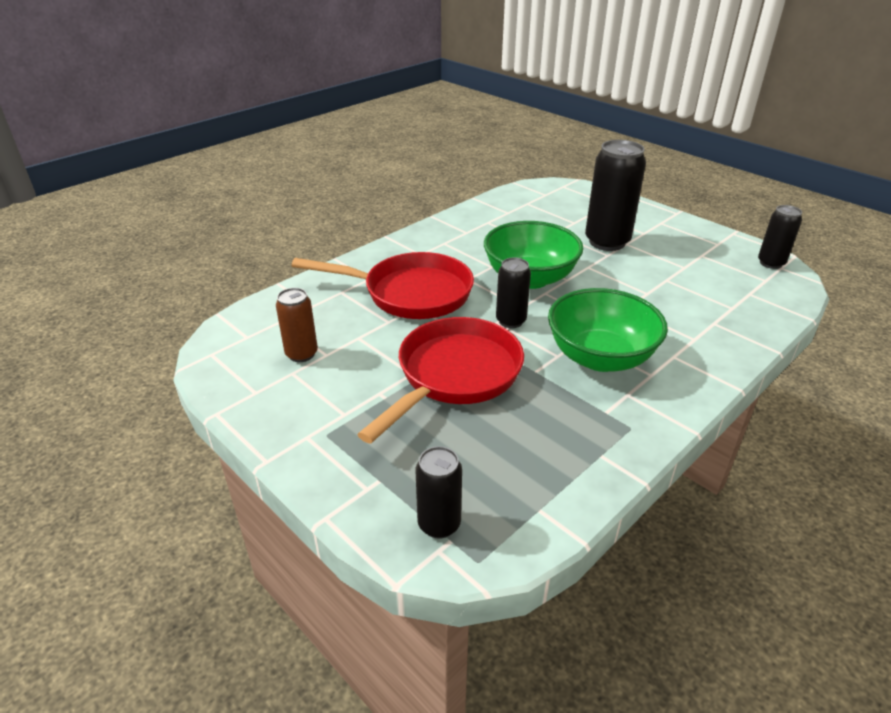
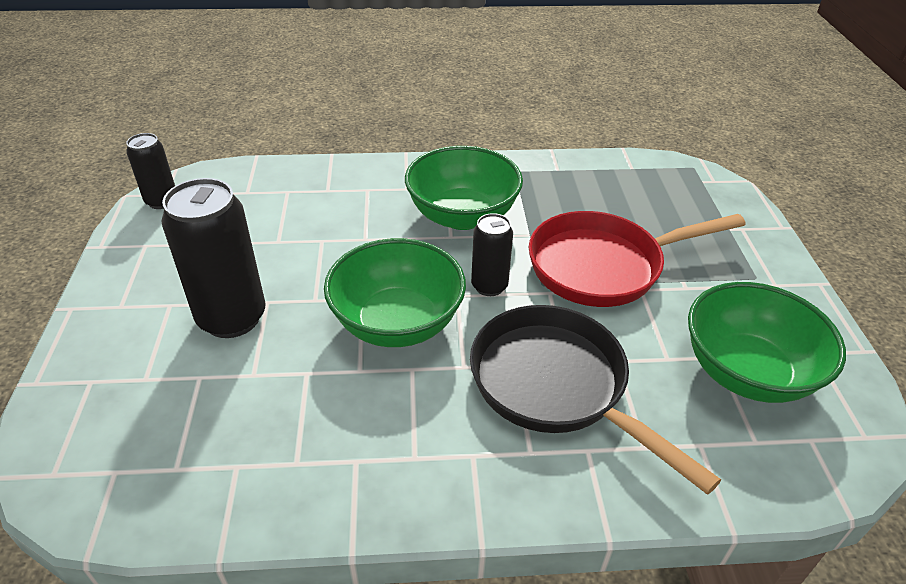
camera: 140 degrees left, 5 degrees up
(301, 354) = (747, 372): brown can -> green bowl
(410, 293) = (556, 386): red pan -> black pan
(439, 524) = (704, 190): black can -> none

